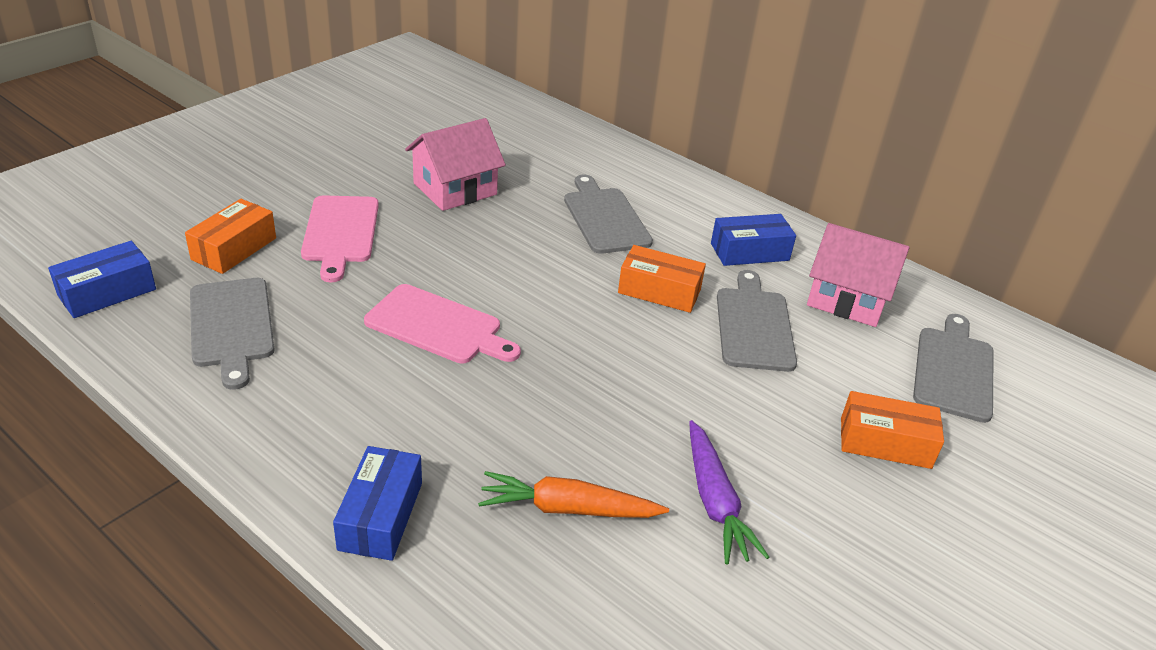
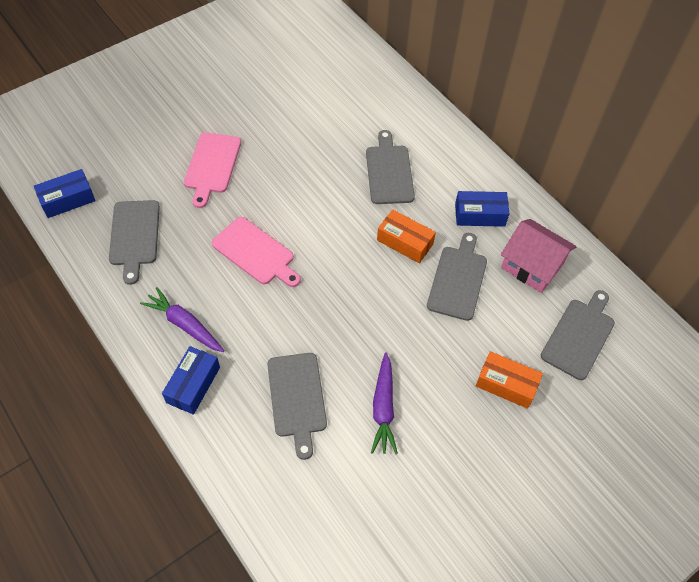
camera: 15 degrees right, 20 degrees up
(234, 249) = (145, 172): orange box -> none
(345, 432) = (185, 325): none -> purple carrot
(455, 189) = (294, 133): pink house -> none
(568, 509) = (297, 398): orange carrot -> grey cutting board

